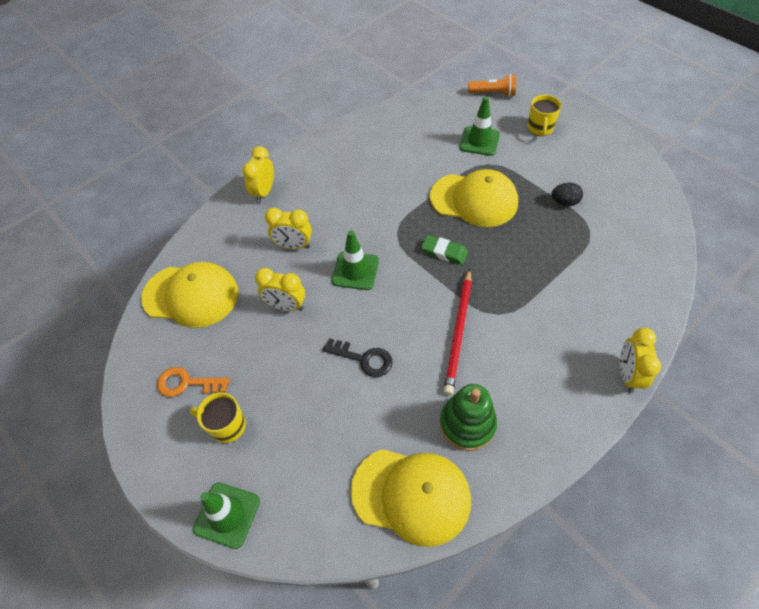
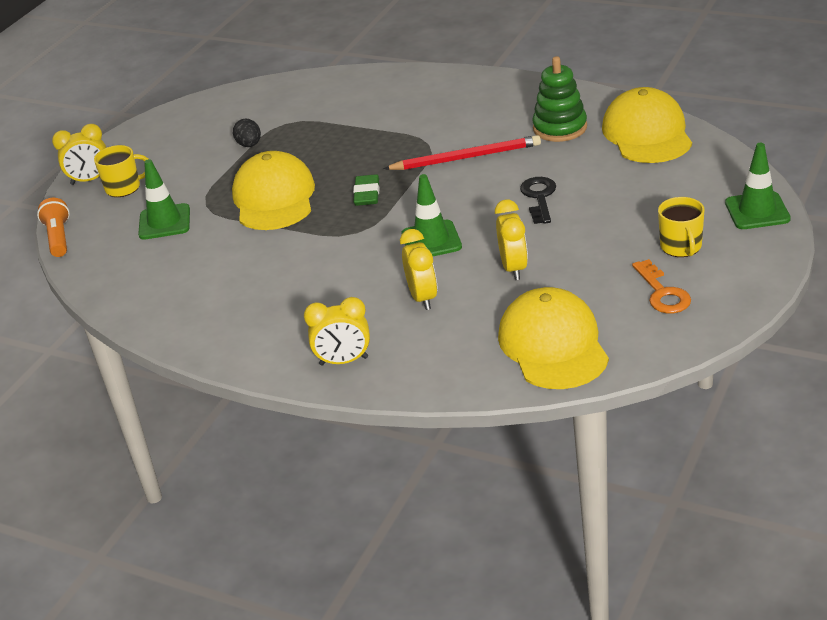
camera: 110 degrees left, 20 degrees down
(627, 375) = (449, 74): yellow clock -> yellow clock (90, 180)

